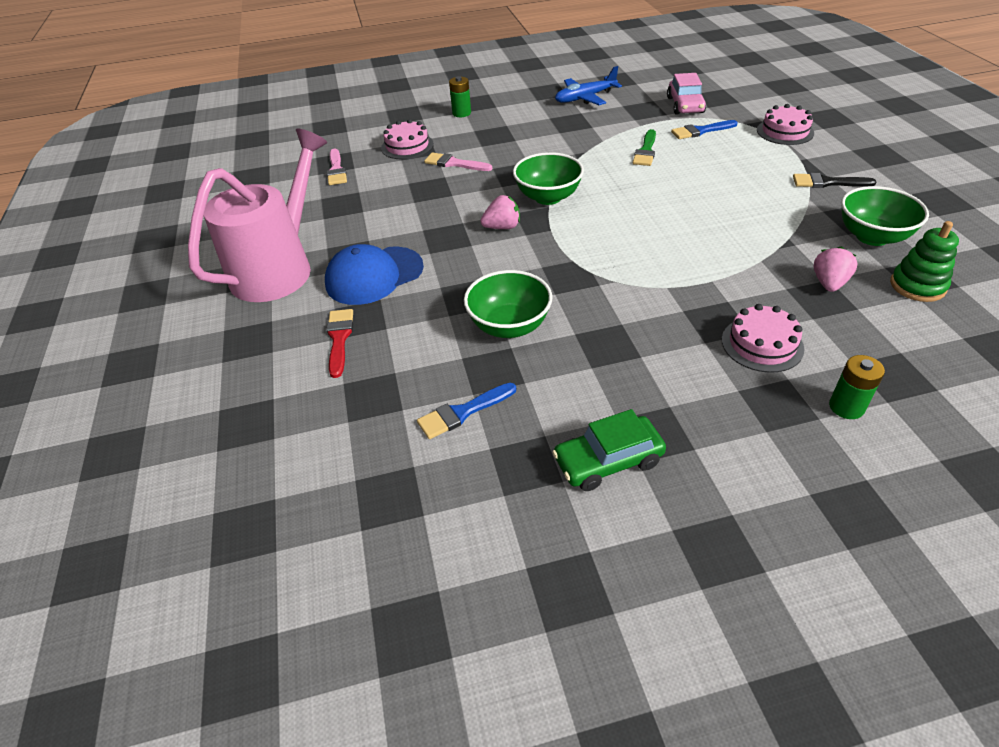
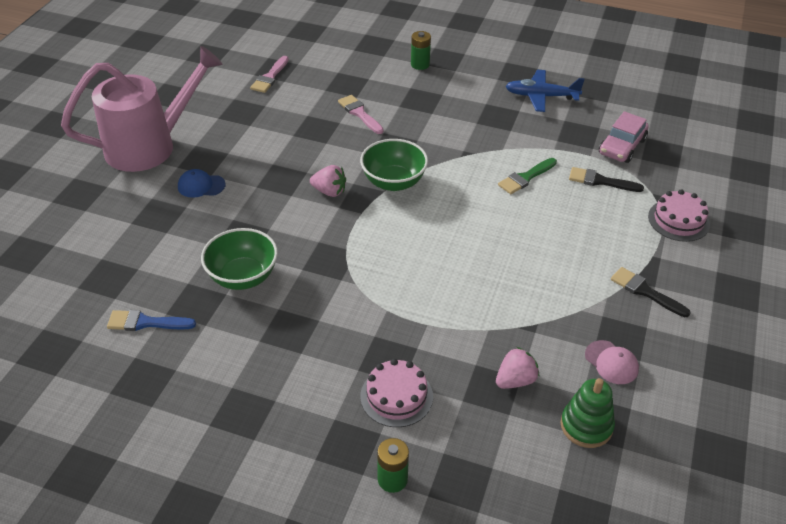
camera: 30 degrees right, 0 degrees up
(339, 338) = (131, 224): red brush -> none
(374, 276) = (201, 186): blue cap -> blue cap, size x0.54
(407, 146) = (343, 79): pink cake -> none
(608, 461) = (192, 411): green car -> none
(700, 131) = (600, 181): blue brush -> black brush
(872, 237) = (611, 362): green bowl -> pink cap

